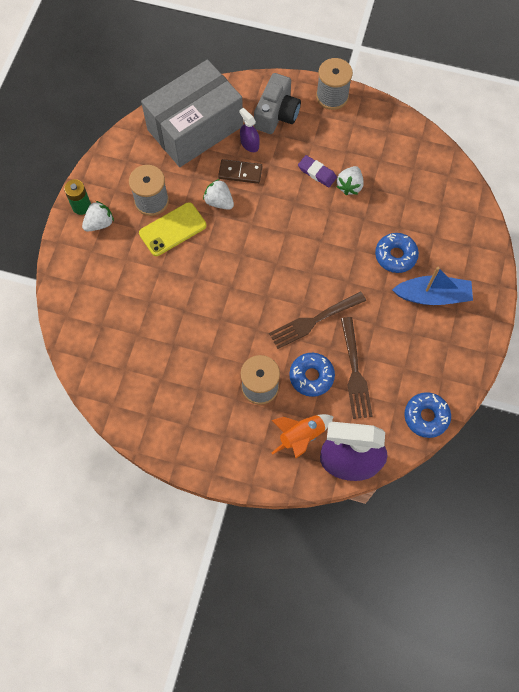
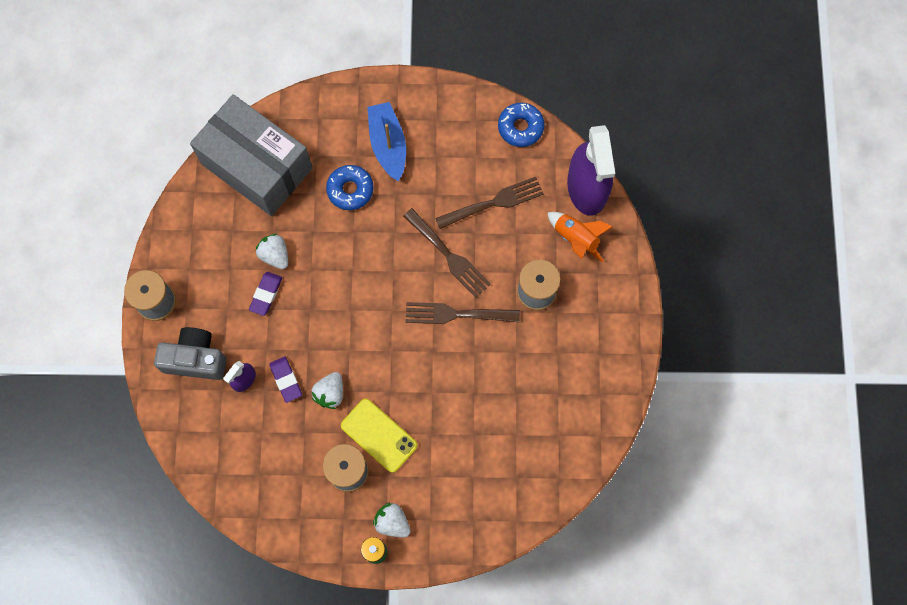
camera: 105 degrees left, 5 degrees up
(195, 128) = (236, 450): grey box -> grey box (257, 166)
(240, 173) = (286, 380): brown domino -> purple eraser
(258, 314) = (456, 314): none -> brown fork
(311, 376) = (510, 243): blue donut -> none
(349, 186) = (275, 255): white strawberry -> white strawberry turned 135 degrees counterclockwise

